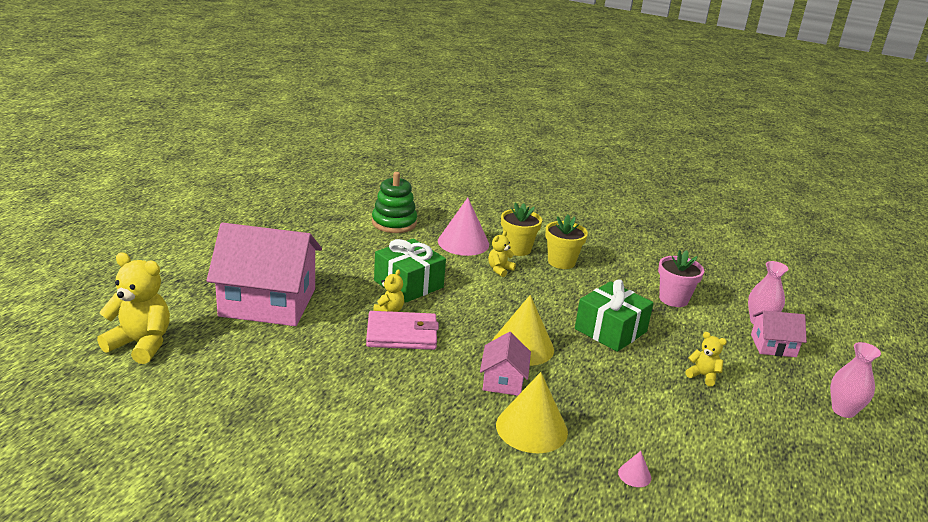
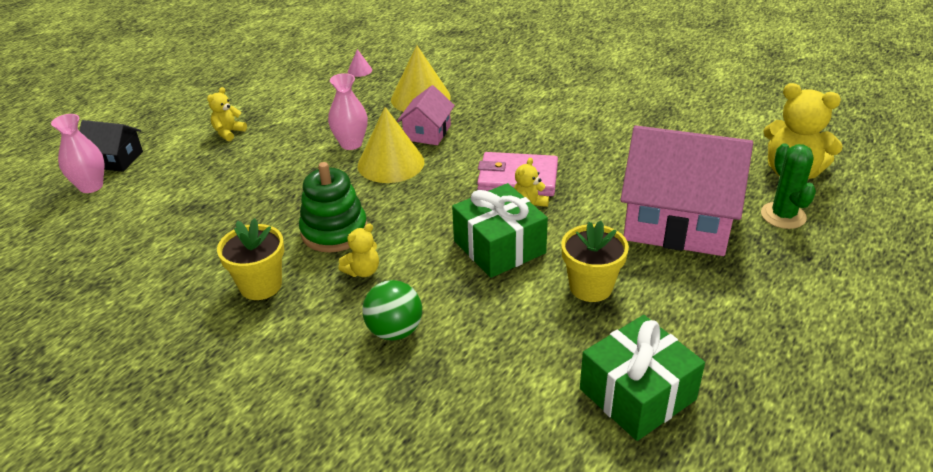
camera: 165 degrees left, 10 degrees up
(177, 307) = (783, 215): none -> green cactus
(394, 223) = (504, 386): green stacking toy -> green stacking toy (334, 231)
(463, 242) = (395, 331): pink cone -> green ball
(517, 249) = (312, 314): yellow flower pot -> yellow flower pot (591, 287)
(610, 330) = (280, 179): green gift -> green gift (637, 394)
(673, 299) = (160, 219): pink flower pot -> none
(703, 376) = (229, 133): yellow teddy bear -> yellow teddy bear turned 75 degrees clockwise
(773, 346) = (115, 159): pink house -> black house
(843, 410) = (135, 104): pink vase -> pink vase (351, 144)

